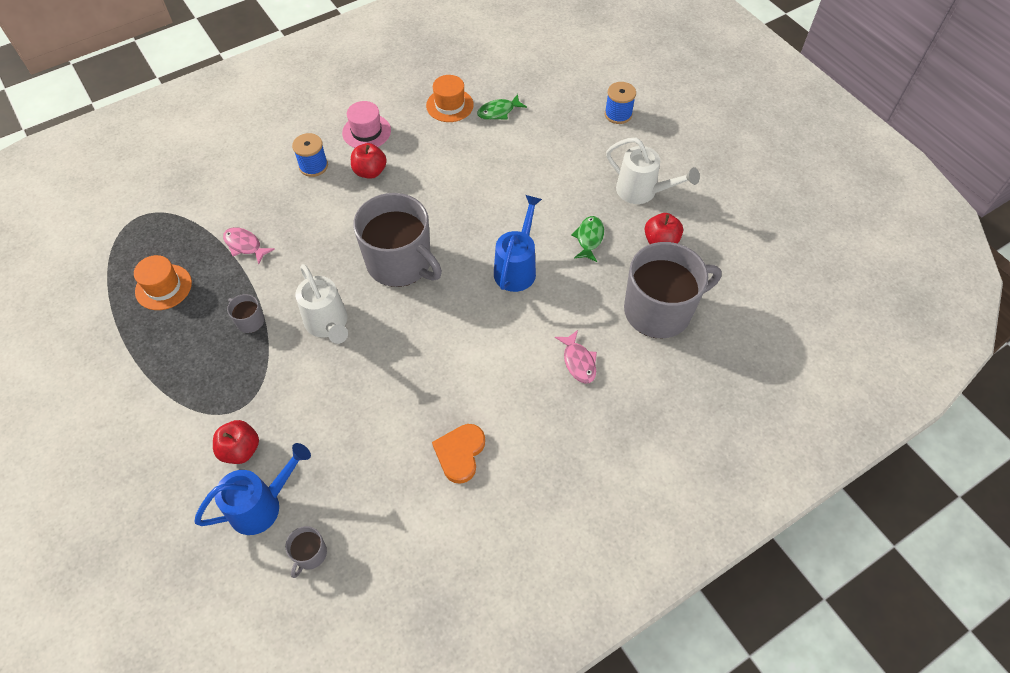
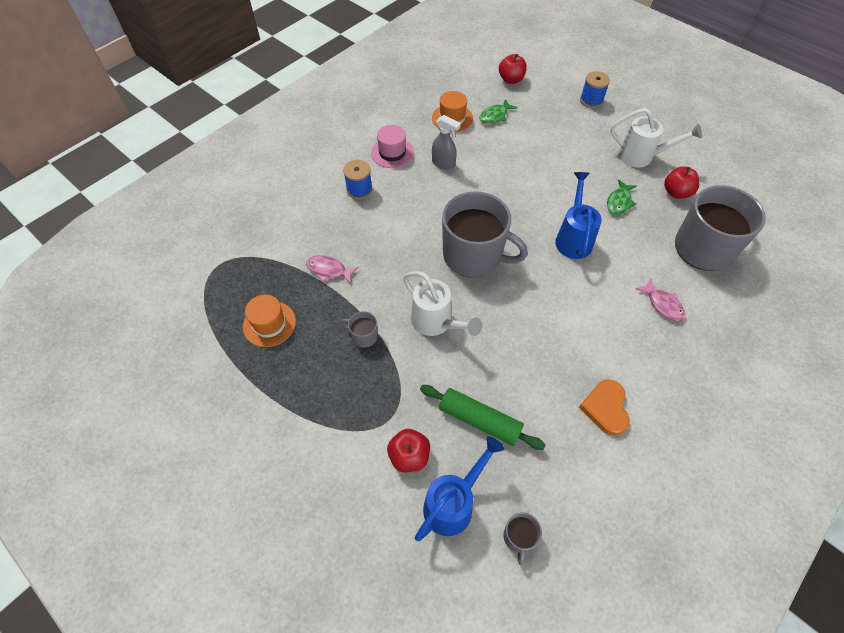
camera: 15 degrees left, 0 degrees up
(326, 433) = (480, 420): none -> green rolling pin
(370, 172) = (411, 185): red apple -> red apple (511, 79)
(416, 155) = (443, 163): none -> grey spray bottle
(589, 238) = (619, 202): green fish -> green fish turned 150 degrees counterclockwise

